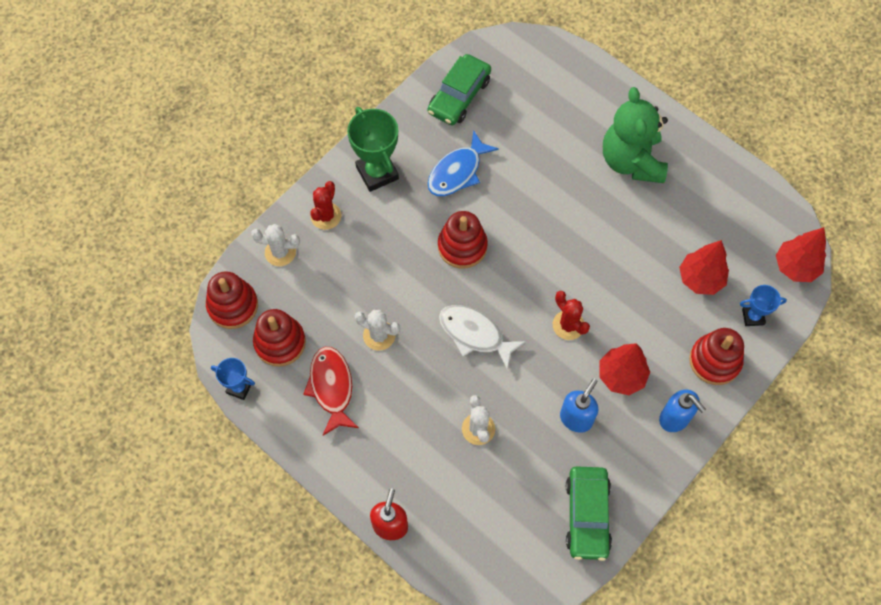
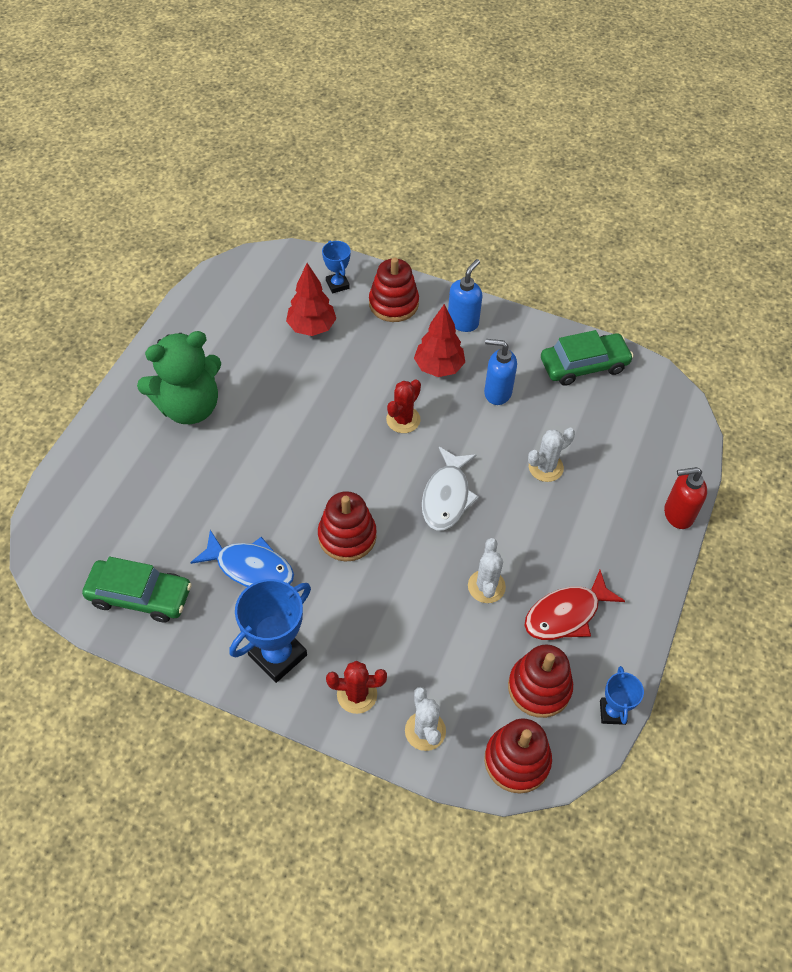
camera: 110 degrees left, 10 degrees down
(377, 173) = (277, 655): green trophy -> blue trophy
(795, 267) = (274, 263): red tree -> none

